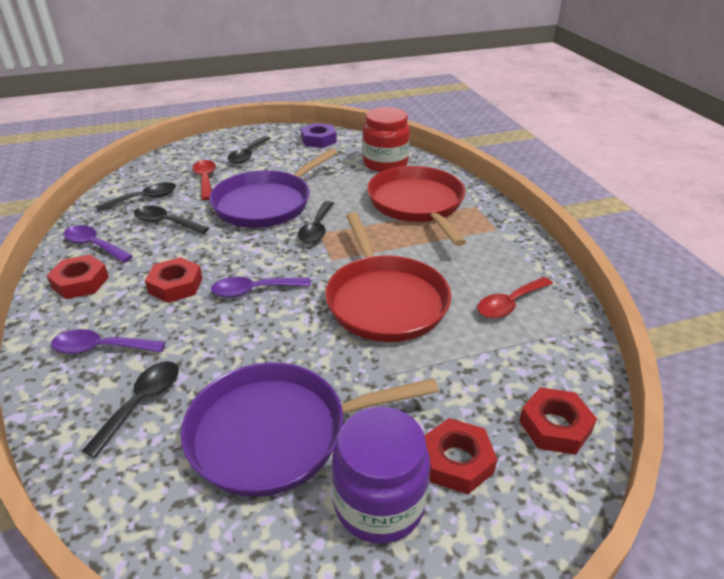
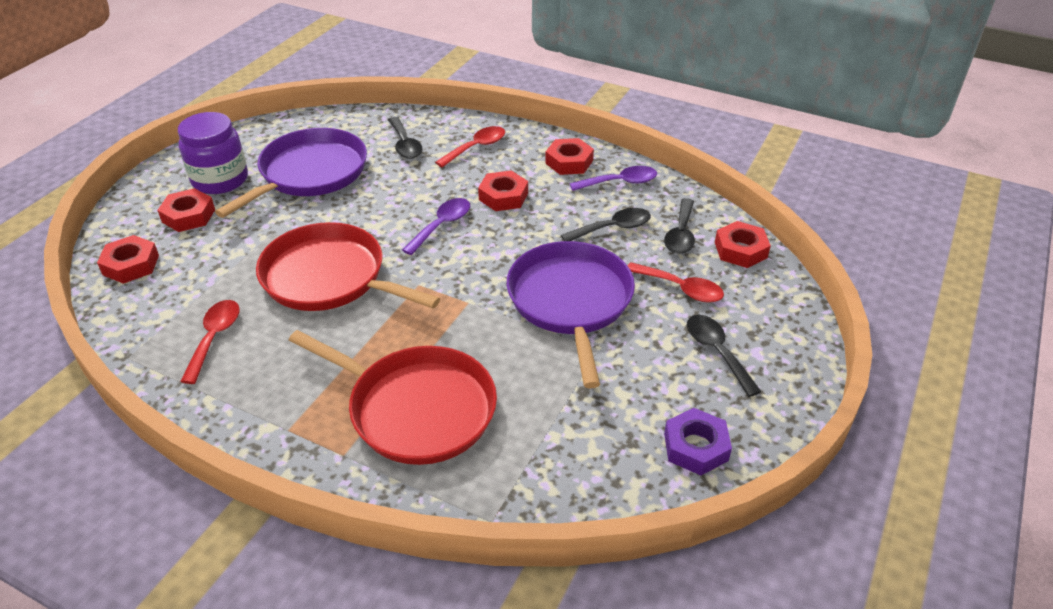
camera: 135 degrees right, 5 degrees up
(100, 348) = (476, 147): purple spoon -> red spoon
(140, 177) = (740, 250): none -> red nut
(316, 229) = (477, 305): black spoon -> none
(385, 164) = (542, 460): red jar -> none

